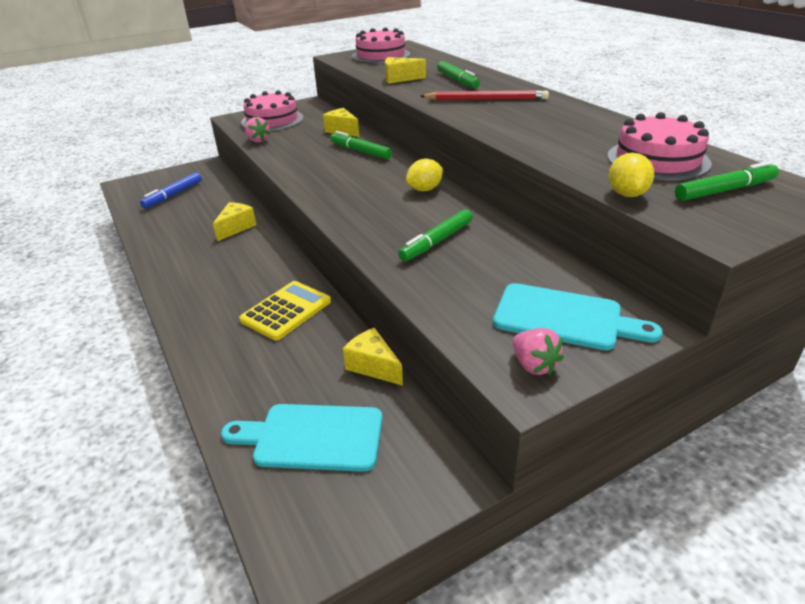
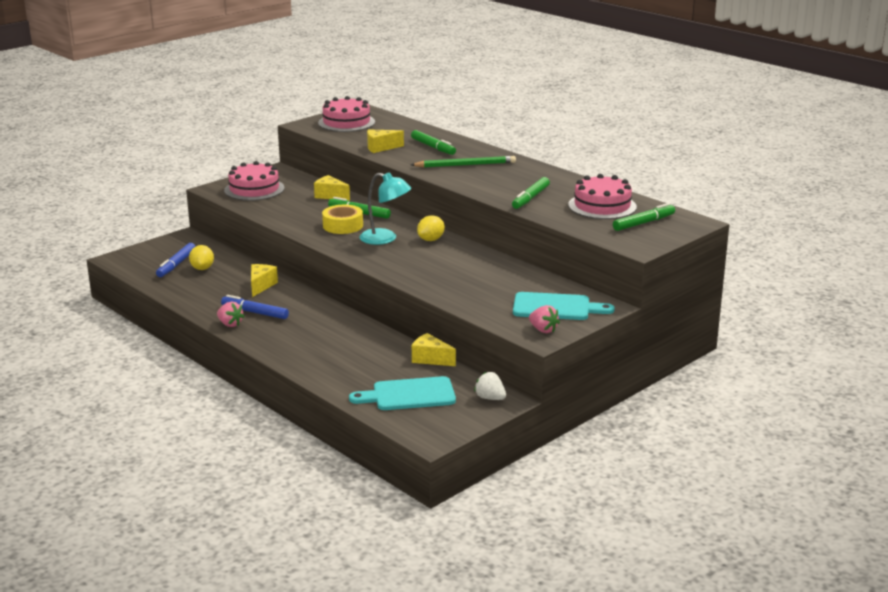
camera: 15 degrees left, 10 degrees down
(205, 263) = (255, 312): none -> blue marker
(258, 140) = (256, 209): pink strawberry -> pink strawberry (230, 324)
(286, 311) = (347, 336): yellow calculator -> none
(333, 165) = (343, 226): none -> yellow tape
(371, 184) = (385, 239): none -> turquoise lamp
(431, 466) = (490, 398): none -> white strawberry
(437, 242) = (457, 274): green marker -> green marker (530, 198)
(485, 99) = (465, 165): red pencil -> green pencil
(627, 194) = (584, 229): yellow lemon -> yellow lemon (202, 268)

